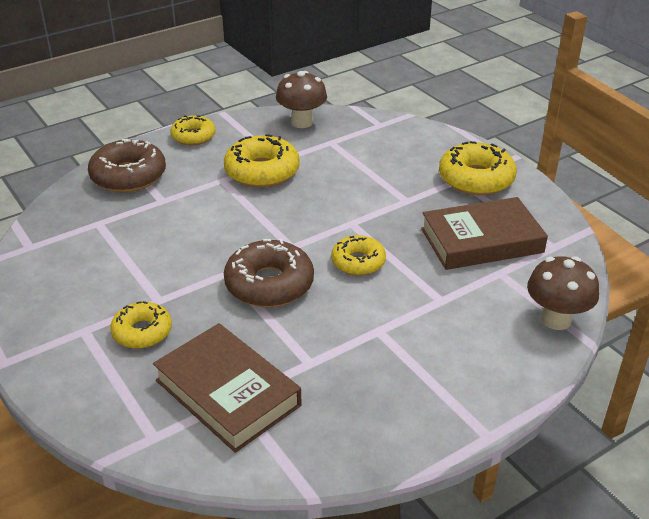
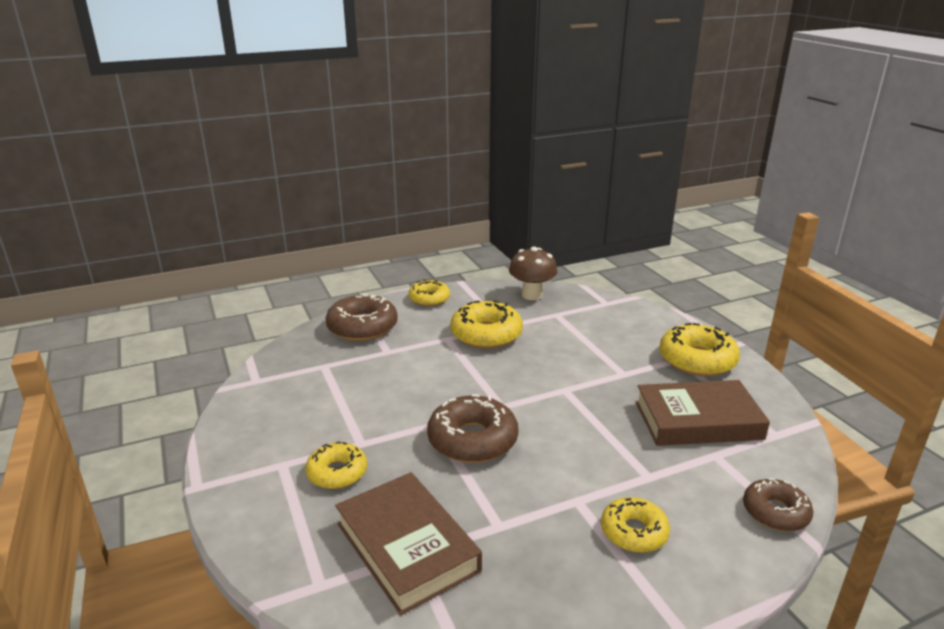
camera: 10 degrees right, 10 degrees down
(358, 262) = (566, 428): yellow donut -> yellow donut (634, 532)
(556, 319) = (775, 512): brown mushroom -> brown donut

